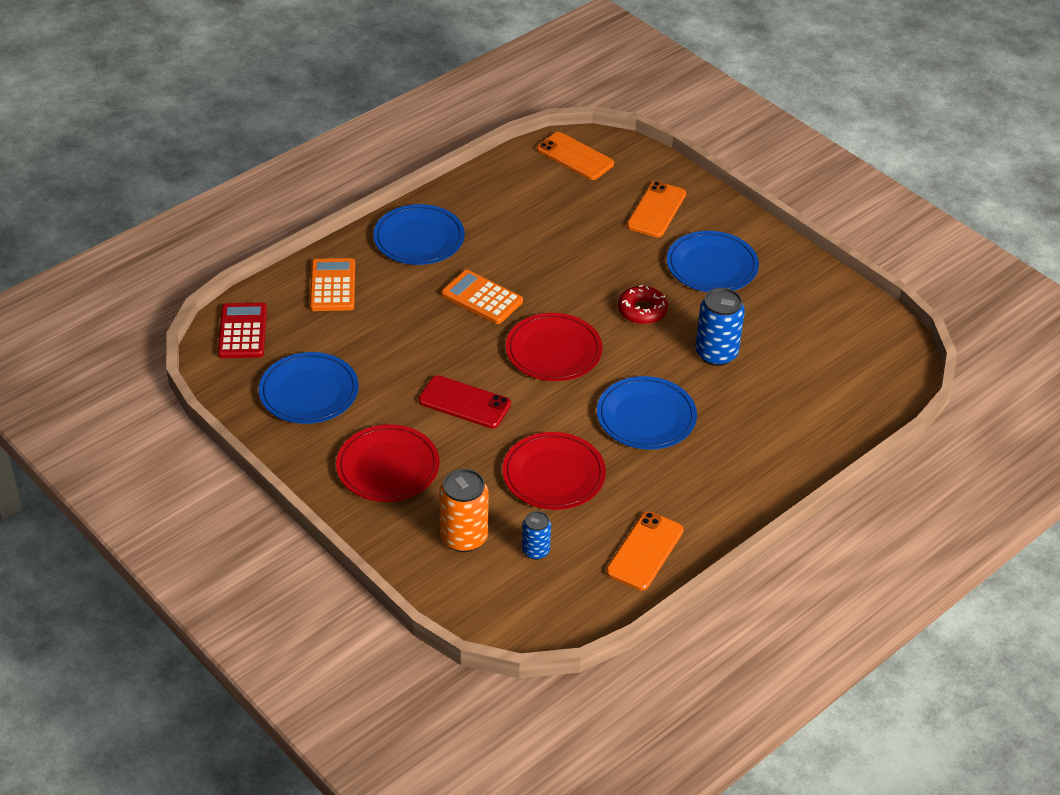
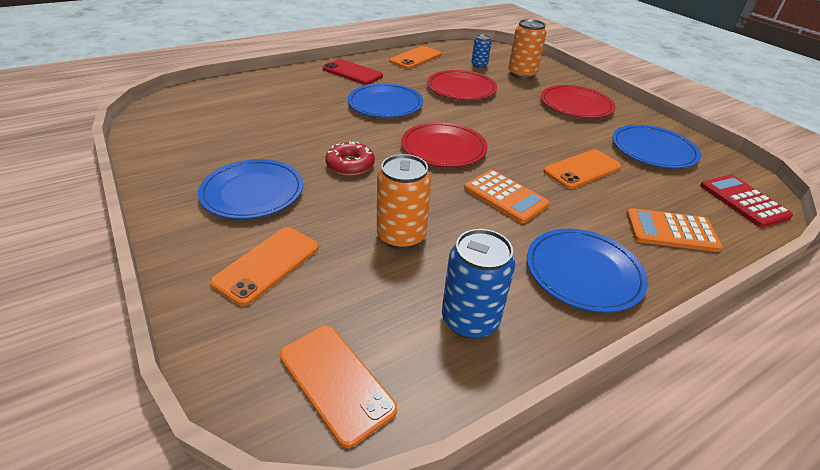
camera: 170 degrees left, 5 degrees down
(242, 331) = (743, 201): red calculator -> red calculator turned 150 degrees clockwise
(332, 286) = (671, 231): orange calculator -> orange calculator turned 90 degrees clockwise
(401, 346) = (582, 169): none -> orange phone
(464, 402) = (522, 128): red phone -> red phone (352, 72)
(566, 245) = (401, 236): none -> orange can
(716, 354) = (306, 128): blue can -> blue can (470, 320)

